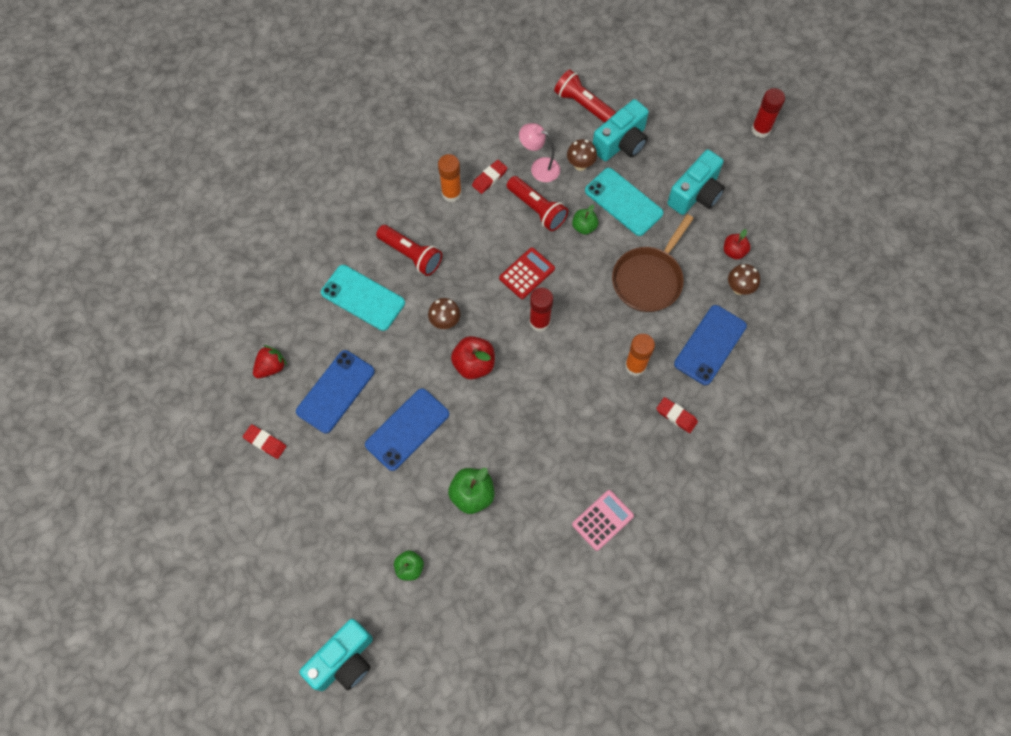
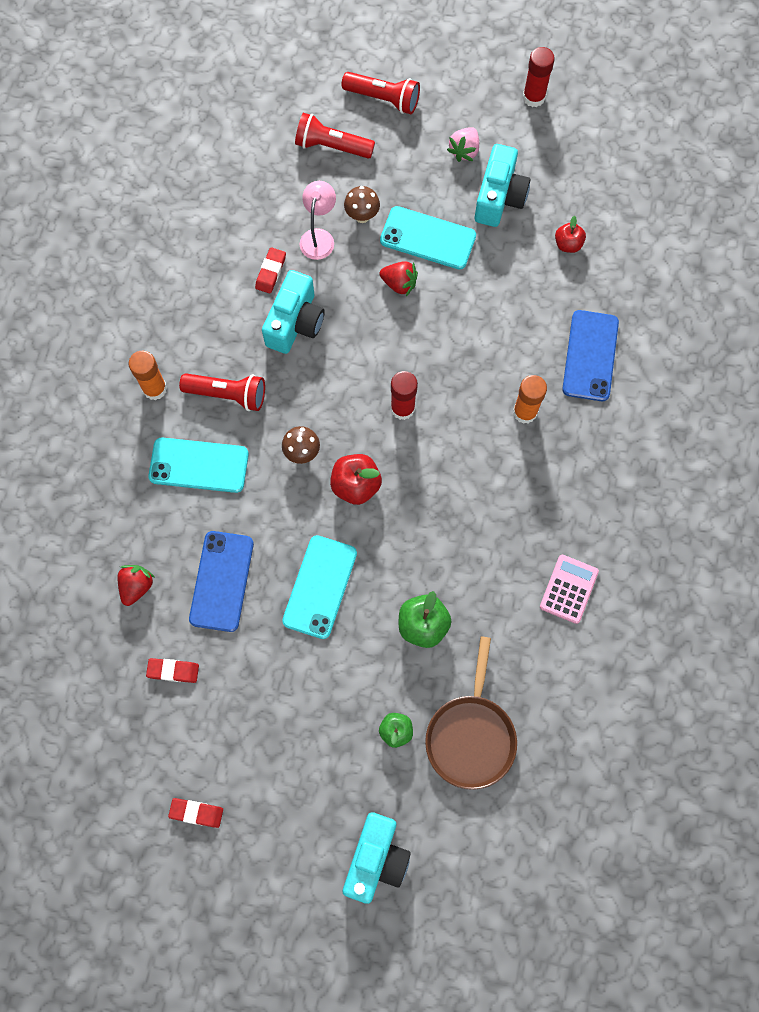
camera: 25 degrees left, 5 degrees up
(407, 429) = (320, 587): blue phone -> turquoise phone
(451, 193) = (237, 307): orange glue stick -> orange glue stick (155, 388)
(527, 273) = (363, 361): red calculator -> none
(537, 209) = (339, 285): red flashlight -> red flashlight (383, 99)
(539, 167) = (319, 237): pink lamp -> pink lamp turned 105 degrees clockwise
(584, 227) = (399, 283): green apple -> red strawberry
(621, 143) = (394, 173): turquoise camera -> turquoise camera (295, 323)
(649, 279) = (494, 312): brown pan -> brown pan (471, 736)
(676, 416) = (591, 446): red eraser -> red eraser (196, 813)
(685, 148) = (464, 151): none -> pink strawberry
(739, 288) = (592, 282): brown mushroom -> none

